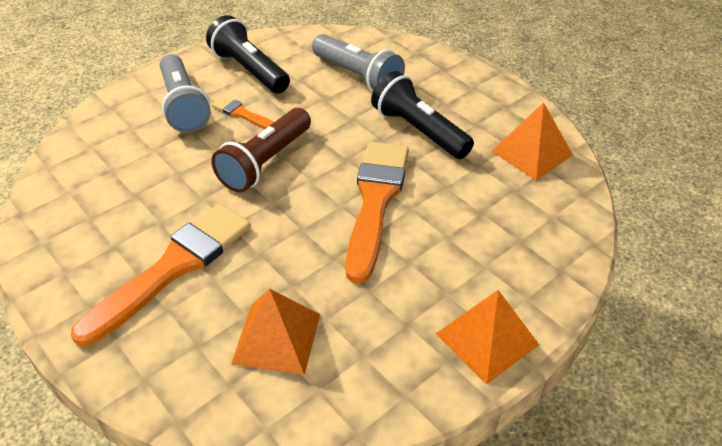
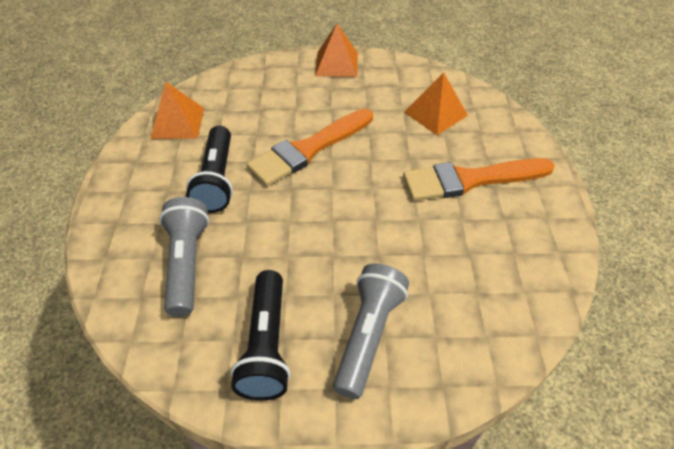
camera: 140 degrees left, 5 degrees up
(242, 114) = (325, 286): orange brush -> none
(265, 162) = (349, 221): brown flashlight -> none

